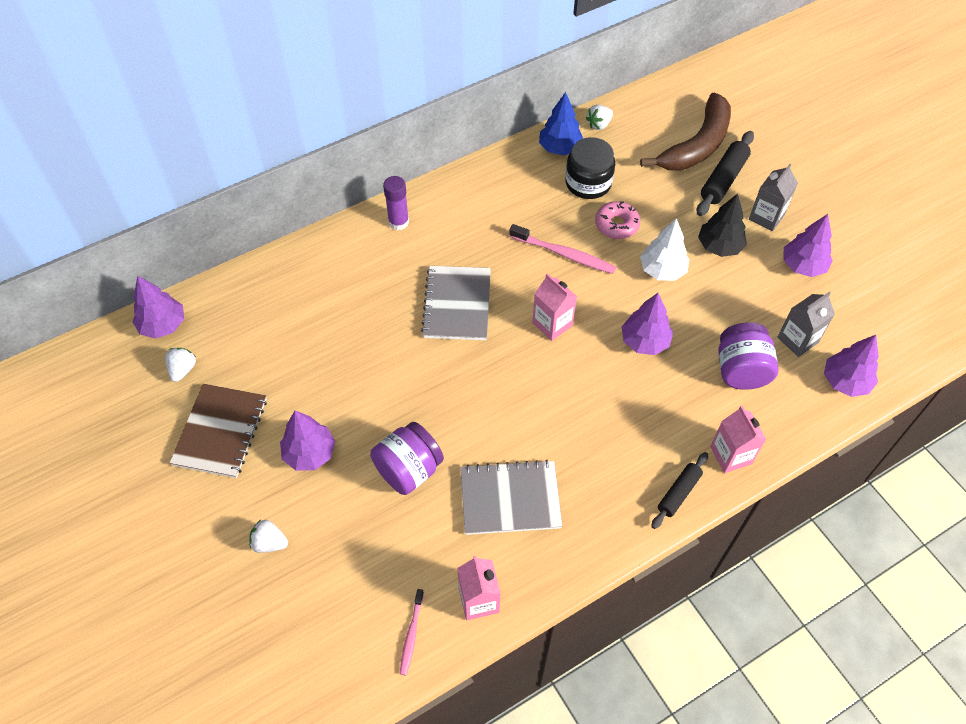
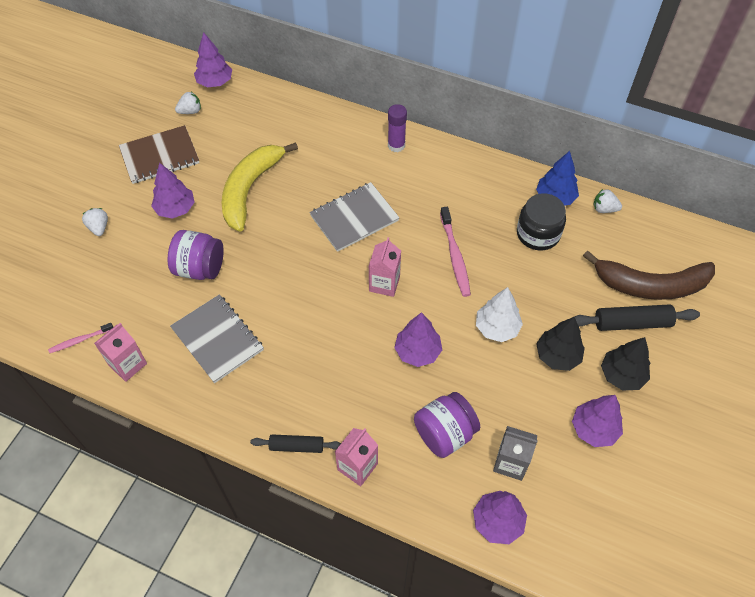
camera: 55 degrees right, 0 degrees up
(344, 371) = (250, 189): none -> yellow banana
(616, 225) = (514, 274): pink donut -> none
(766, 217) = (622, 375): grey carton -> black tree

